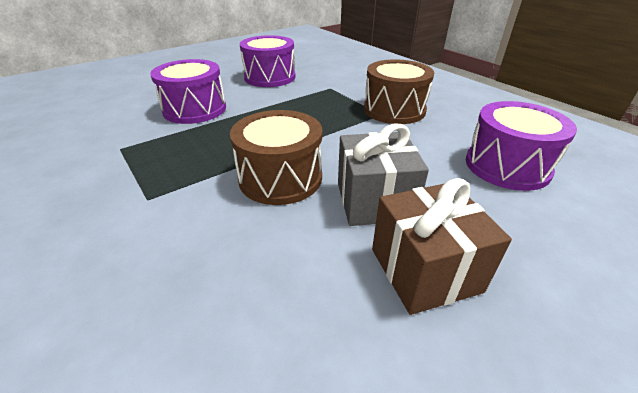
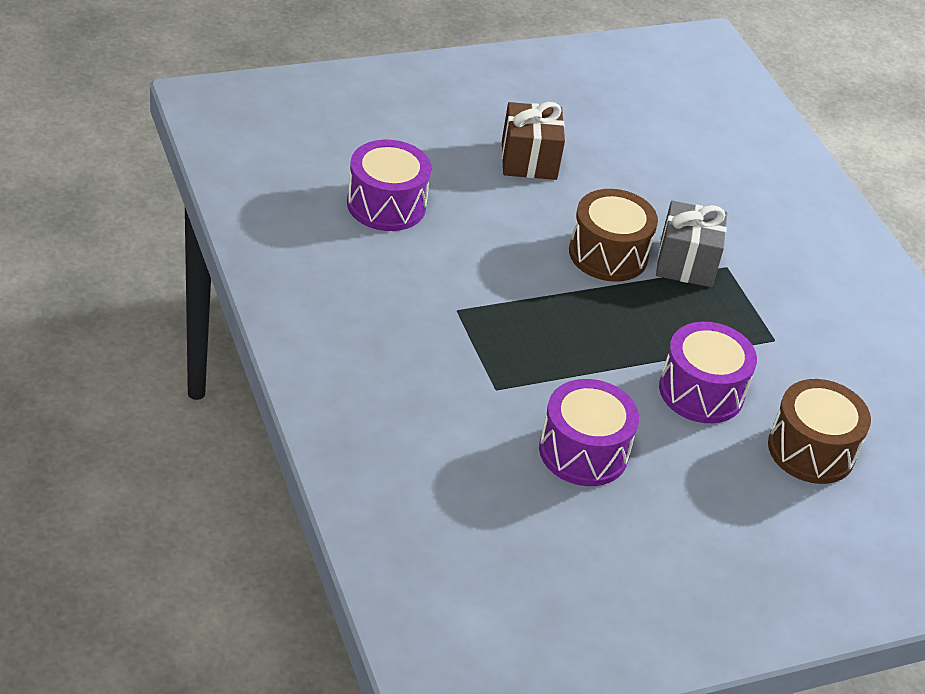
camera: 170 degrees left, 5 degrees up
(374, 201) = (534, 210): grey gift -> grey gift (686, 263)
(394, 110) = (434, 312): brown drum -> brown drum (811, 450)

